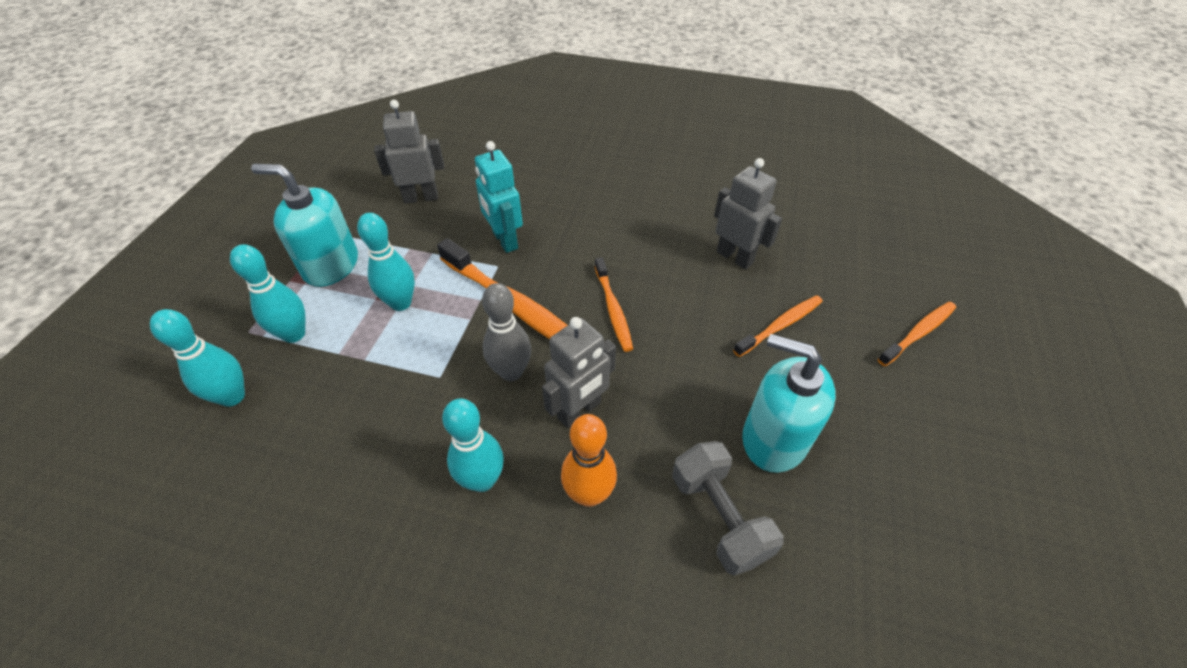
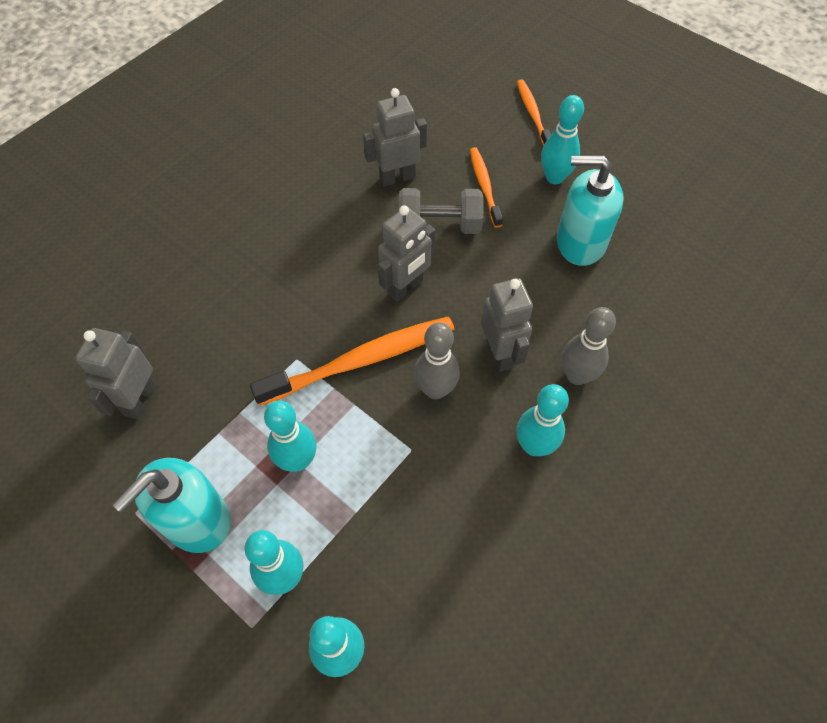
camera: 65 degrees left, 10 degrees up
(504, 240) = (264, 341): turquoise robot -> none
(589, 494) = (577, 375): orange bowling pin -> grey bowling pin
(613, 309) = (405, 287): orange toothbrush -> grey robot
(719, 517) = (625, 303): grey dumbbell -> grey dumbbell (439, 225)
(773, 439) = (580, 242): turquoise soap dispenser -> turquoise soap dispenser turned 45 degrees clockwise
(846, 383) = (554, 177): none -> turquoise bowling pin

